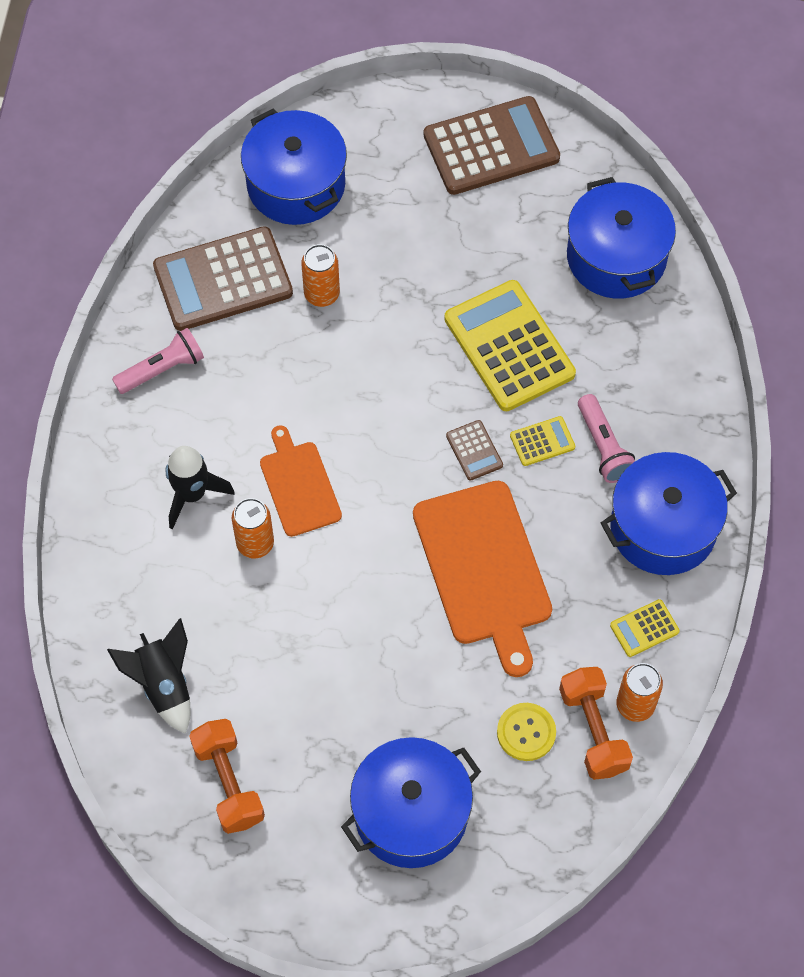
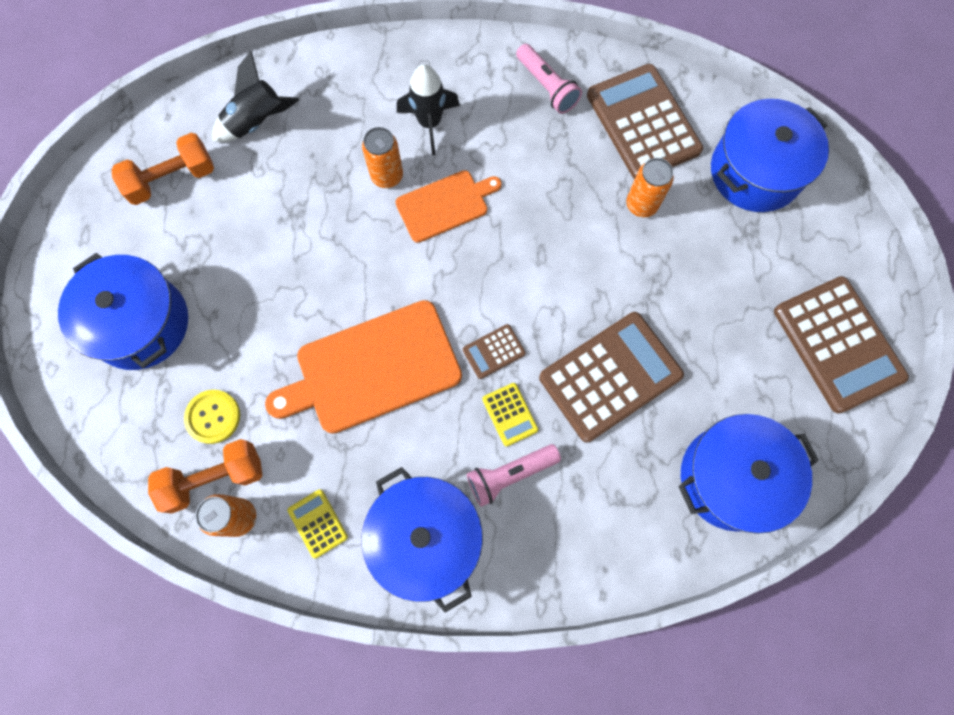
camera: 85 degrees right, 10 degrees up
(509, 346) = (610, 376): yellow calculator -> brown calculator

